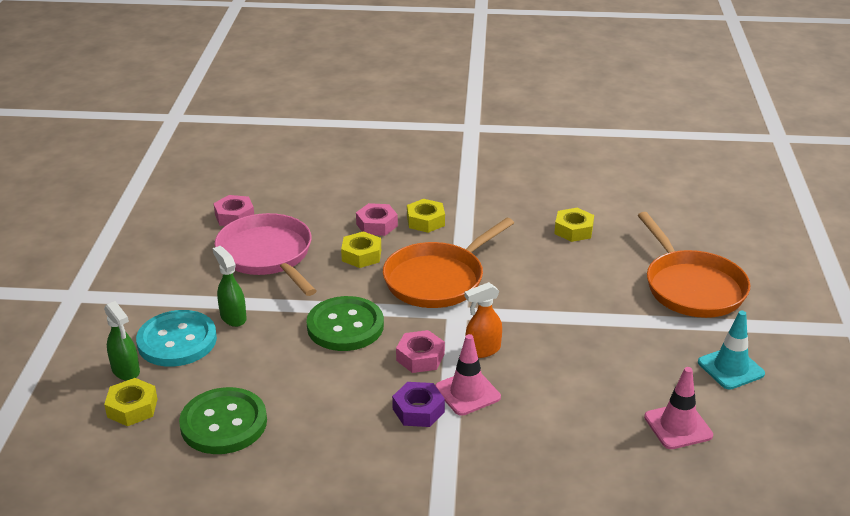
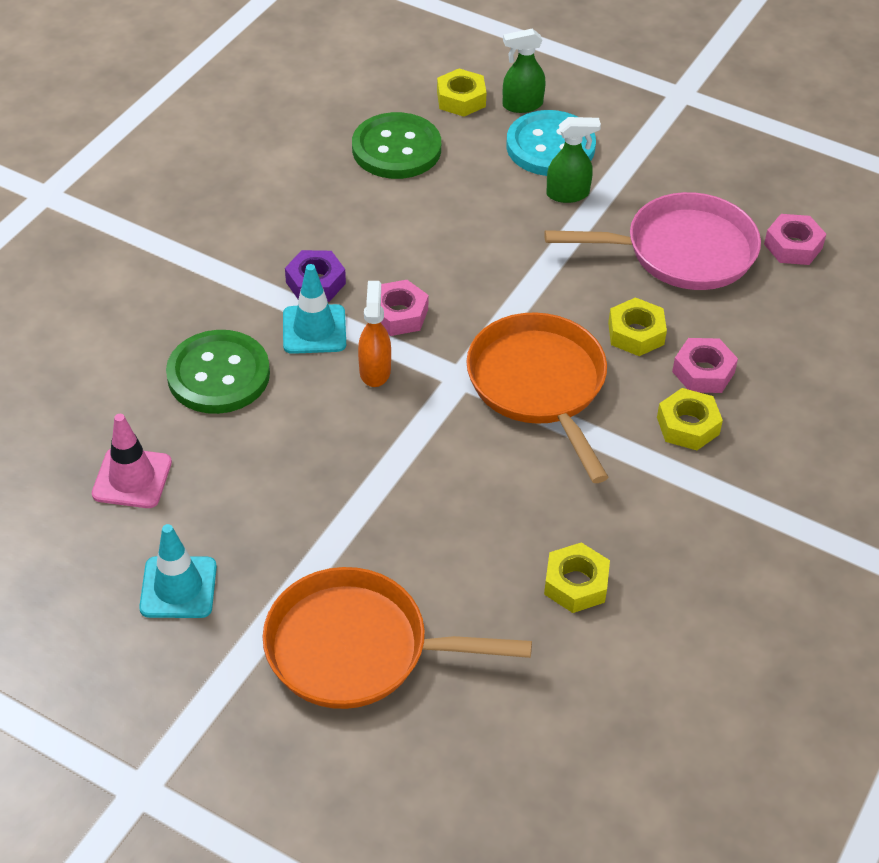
camera: 115 degrees right, 15 degrees up
(345, 326) = (495, 274): green button -> green button (218, 375)
(467, 393) = (314, 329): pink traffic cone -> turquoise traffic cone

